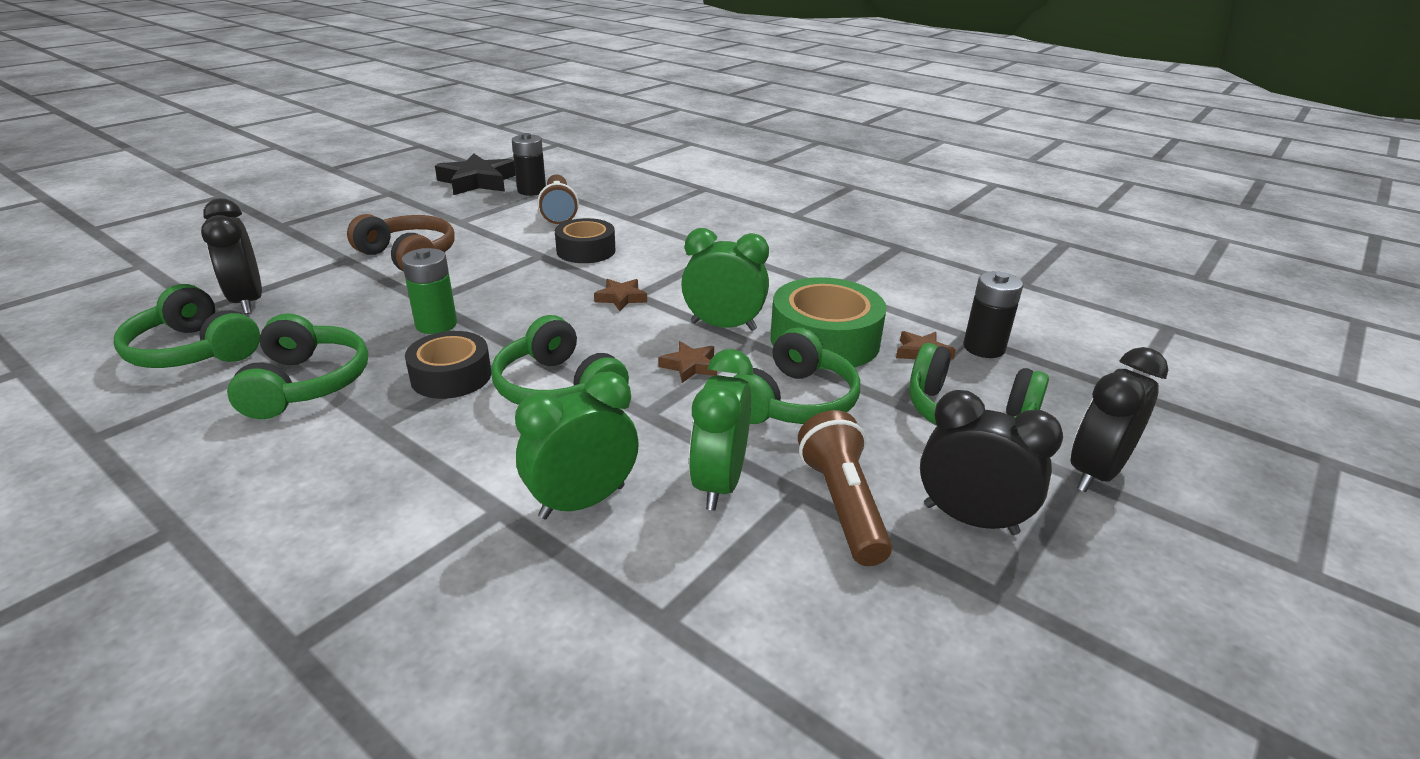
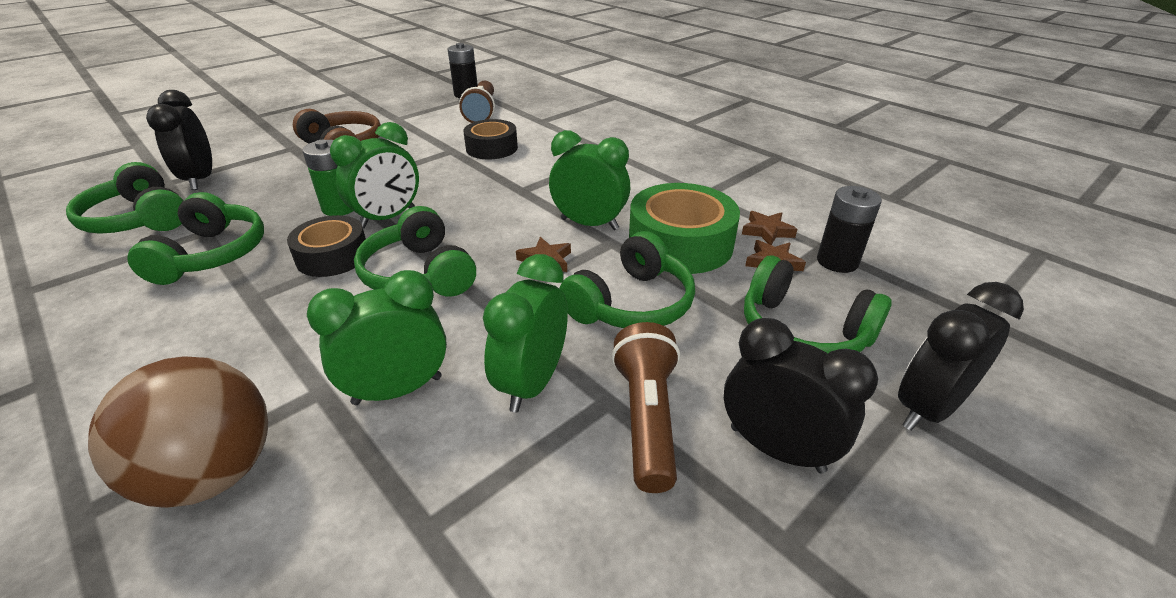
camera: 10 degrees right, 5 degrees up
(420, 596) = (214, 473): none -> brown ball
(478, 182) = (425, 85): black star -> none
(497, 332) = (388, 218): none -> green clock
(621, 298) = (506, 192): brown star -> brown star (767, 231)

